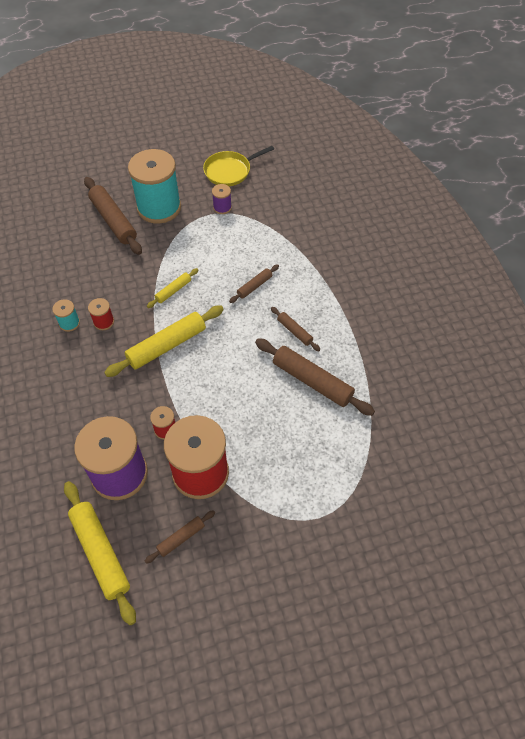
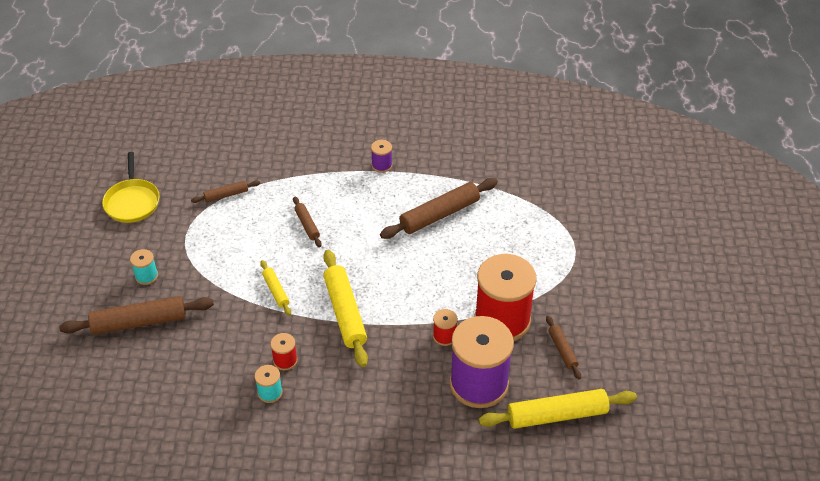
camera: 70 degrees left, 10 degrees down
(159, 208) = (146, 276): turquoise spool -> turquoise spool, size x0.42
(222, 207) = (183, 222): purple spool -> purple spool (382, 165)
(294, 331) = (378, 211): brown rolling pin -> brown rolling pin (226, 195)

